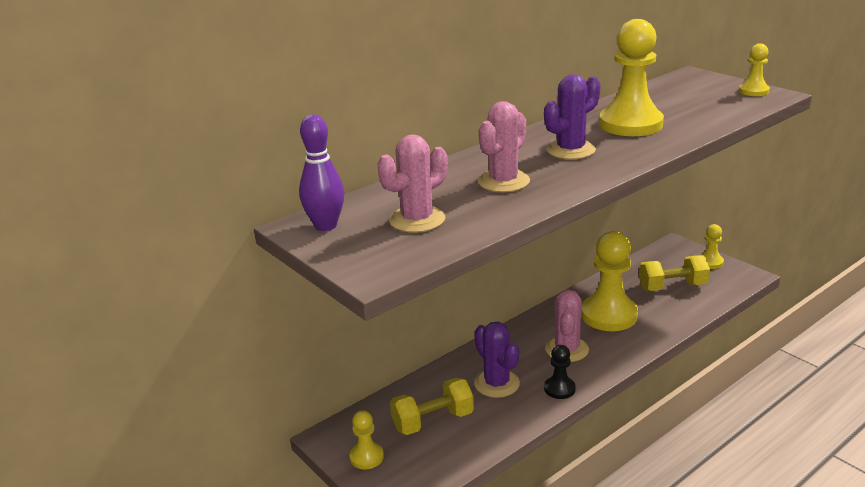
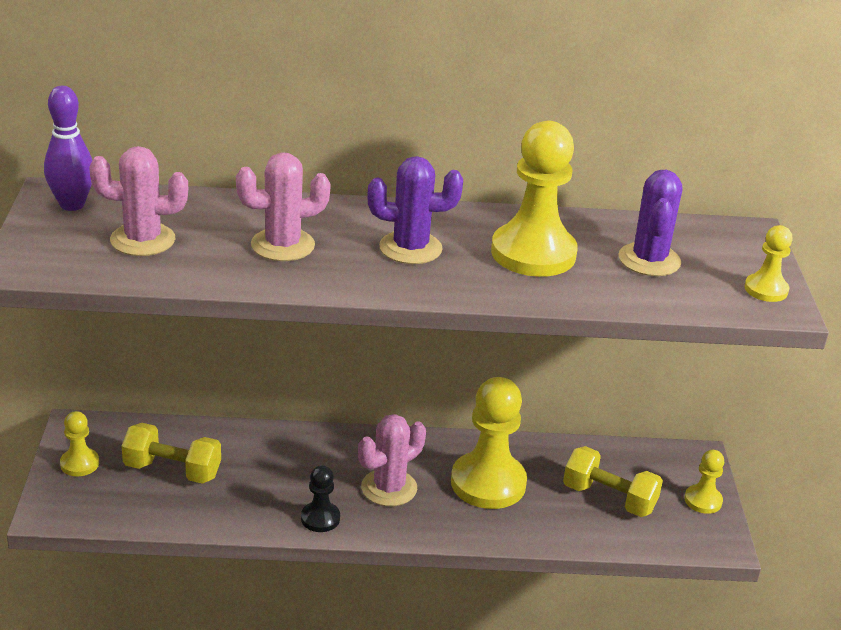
camera: 35 degrees right, 5 degrees up
(496, 383) = (275, 475): purple cactus -> purple cactus (649, 260)

